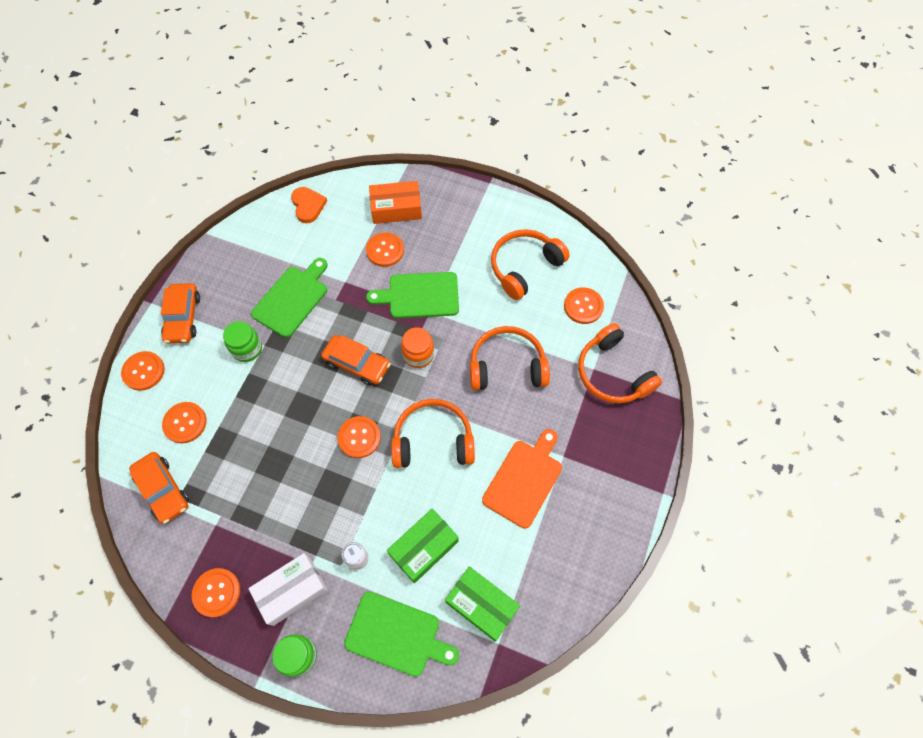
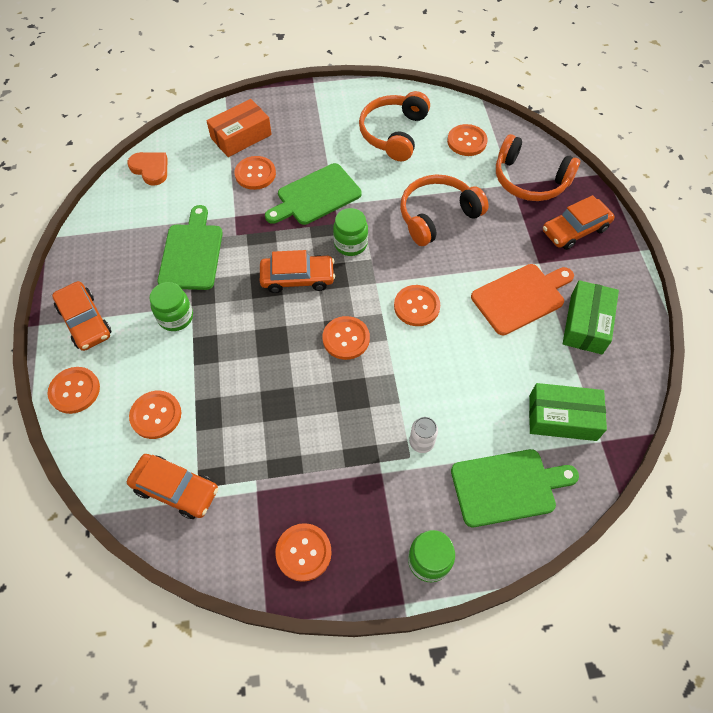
camera: 30 degrees left, 5 degrees down
(291, 590) = (379, 506): white box -> none
(418, 354) = (350, 244): orange jar -> green jar
(424, 547) = (476, 399): green box -> green box (586, 324)
(433, 440) = (416, 306): orange headphones -> orange button
(524, 480) = (521, 297): orange cutting board -> orange cutting board turned 60 degrees clockwise
(618, 442) = (575, 230): none -> orange car

